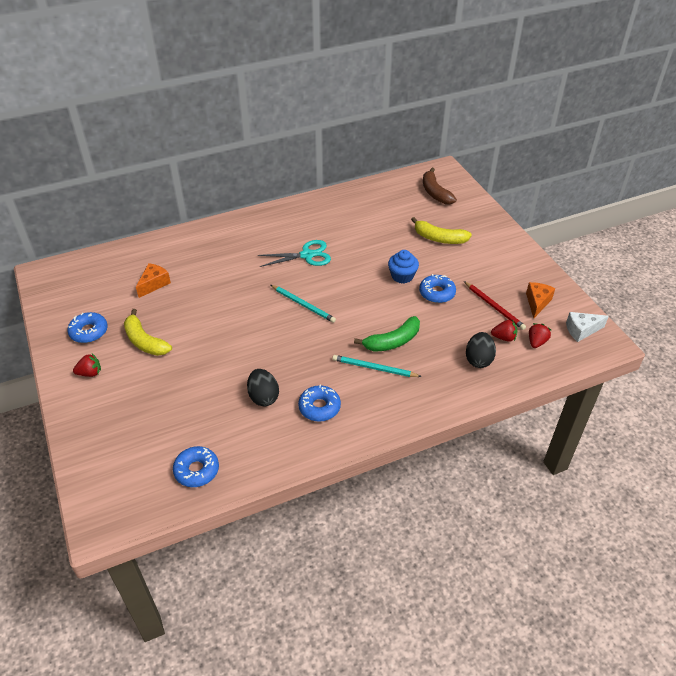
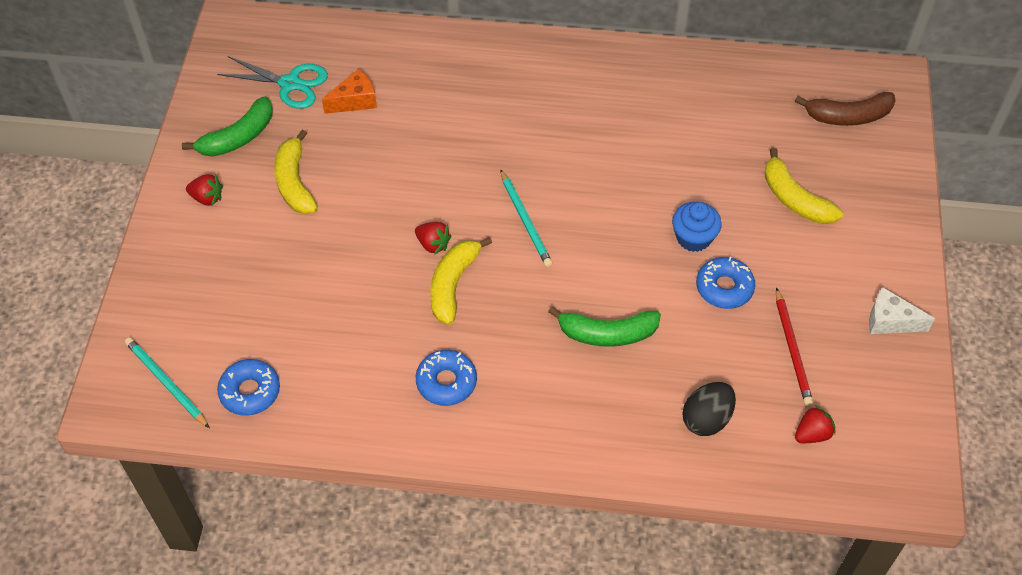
camera: 30 degrees right, 10 degrees up
(89, 332) = (238, 137): blue donut -> green banana
(263, 397) = (387, 332): black egg -> none
(285, 354) = (453, 284): none -> yellow banana
(307, 255) = (582, 143): turquoise scissors -> turquoise scissors (290, 84)
(374, 368) = (554, 361): turquoise pencil -> turquoise pencil (166, 383)
(435, 193) = (848, 116): brown banana -> brown banana turned 105 degrees counterclockwise
(503, 337) = (769, 403): red strawberry -> red strawberry (433, 244)
(537, 303) = (863, 373): orange cheese -> none
(581, 330) = (895, 449): white cheese -> white cheese (890, 321)

